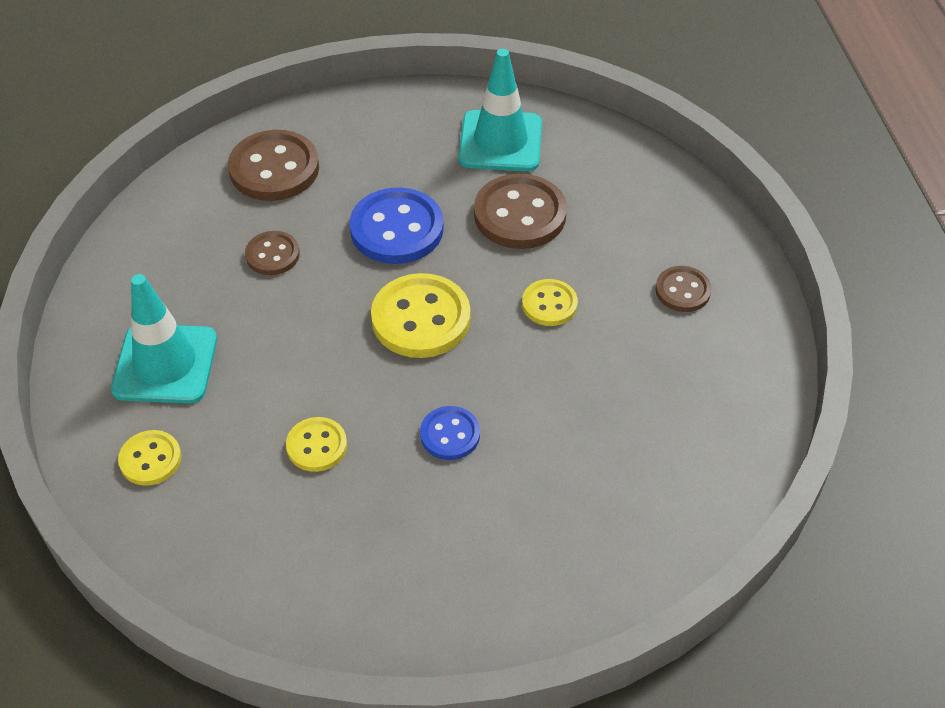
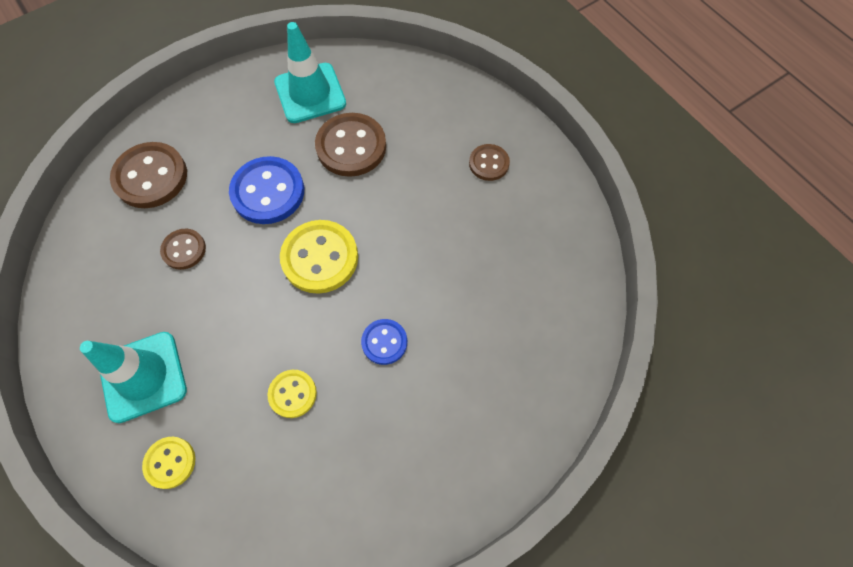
camera: 25 degrees left, 15 degrees up
(549, 304) = (405, 210): yellow button -> none

